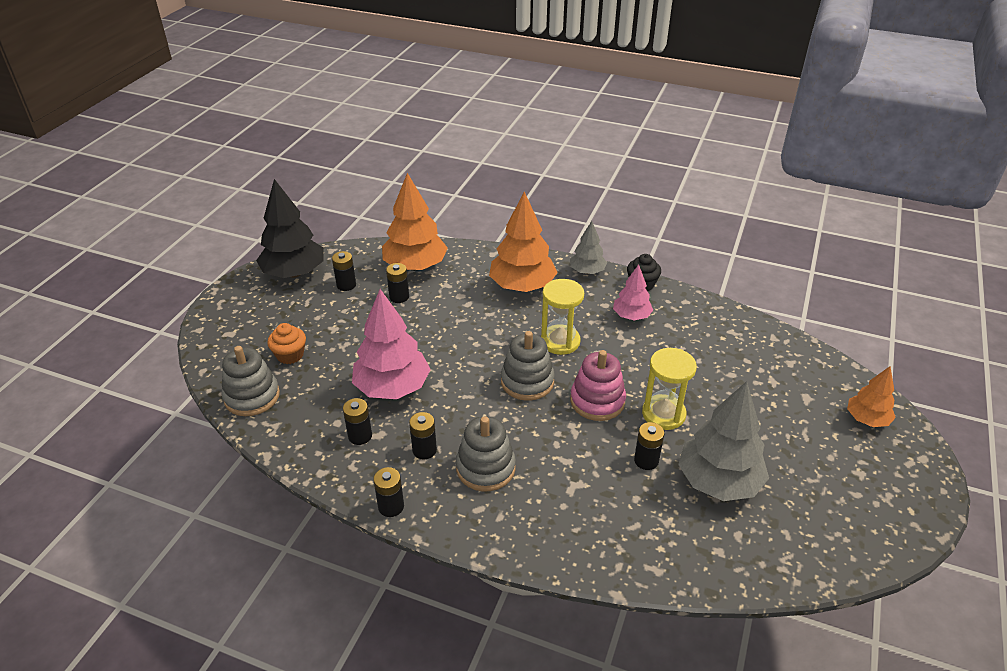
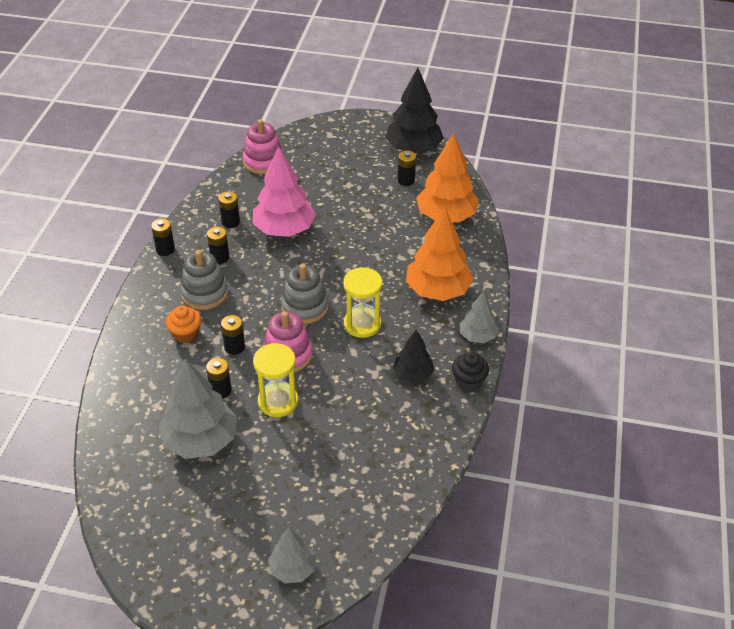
camera: 80 degrees right, 5 degrees up
(252, 396) = (263, 162): grey stacking toy -> pink stacking toy
(290, 355) = (311, 169): orange cupcake -> orange cupcake (185, 334)
(399, 297) = (398, 214): black battery -> black battery (234, 347)
(631, 316) = (413, 374): pink tree -> black tree
(866, 419) = (293, 568): orange tree -> grey tree

